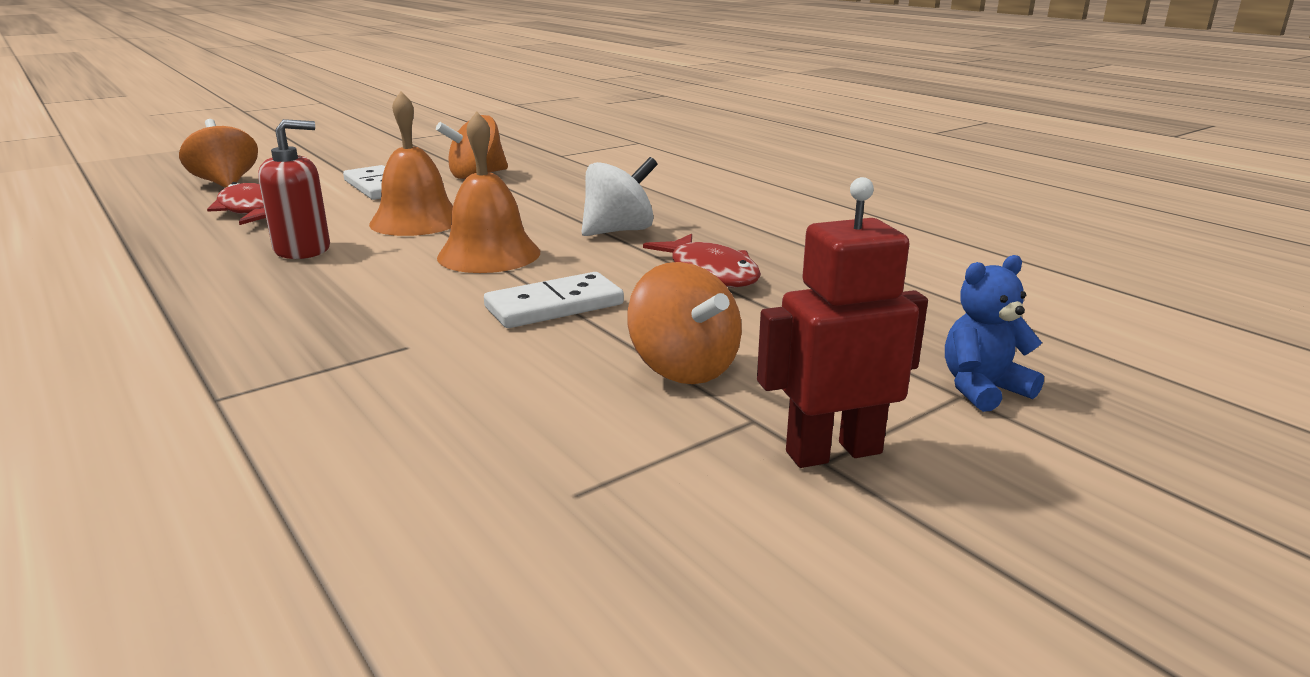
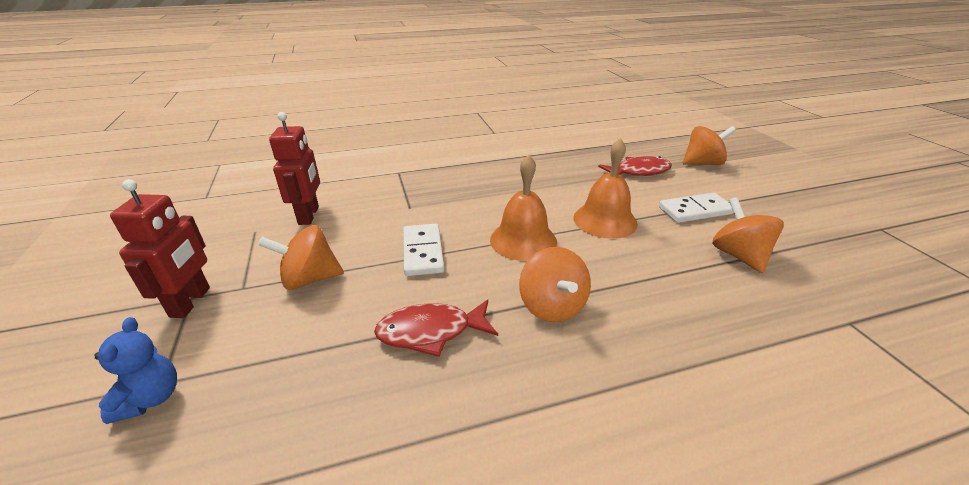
camera: 110 degrees right, 10 degrees up
(302, 249) = (559, 185): red soap dispenser -> none
(475, 445) = (309, 215): none -> red robot
(619, 231) = (552, 306): white spinning top -> orange spinning top

